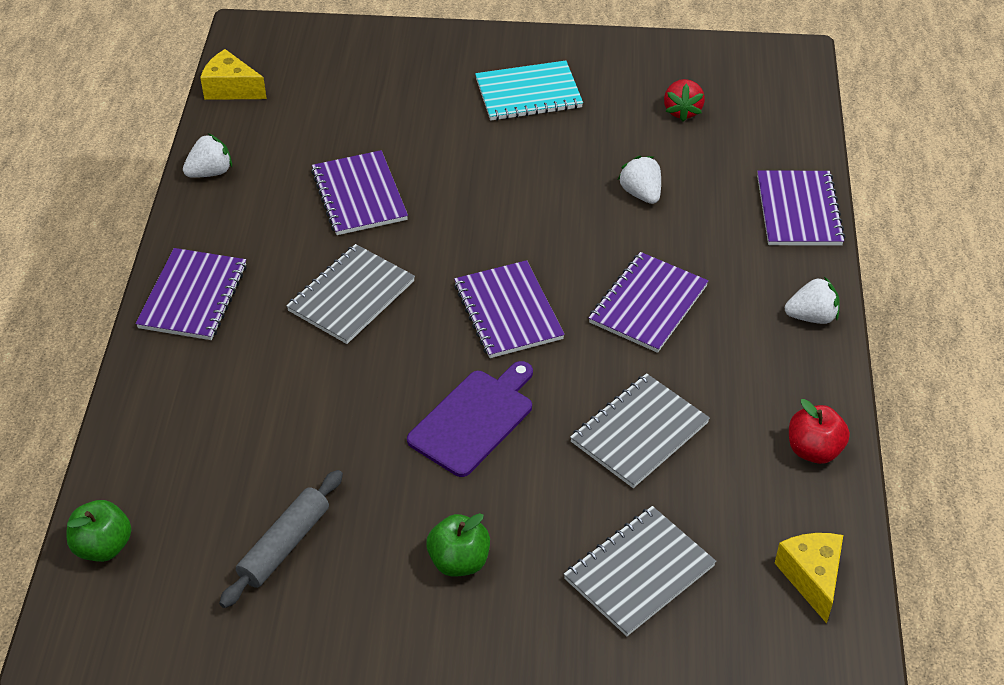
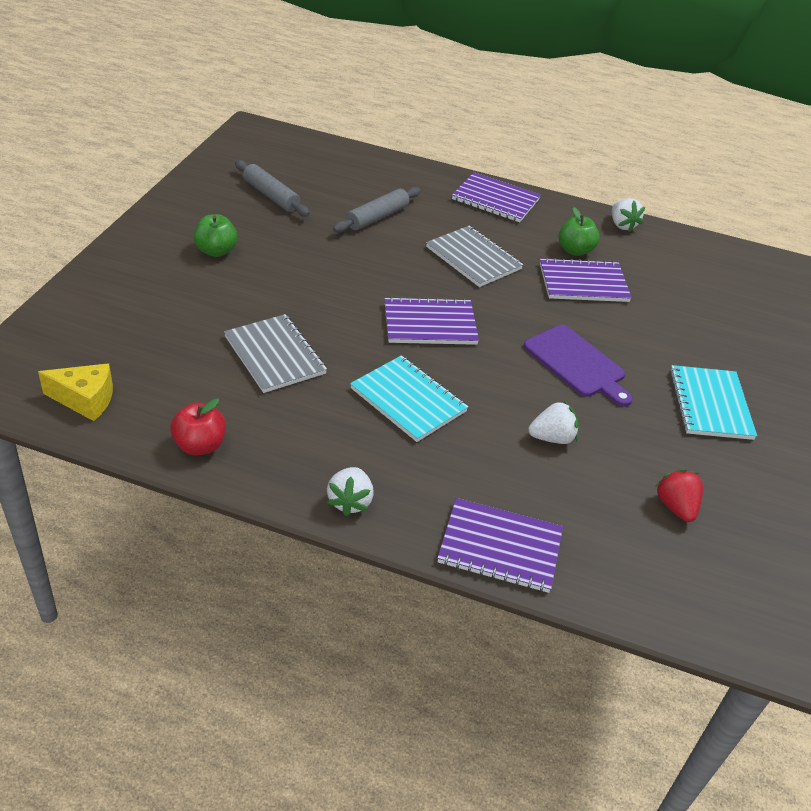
camera: 100 degrees right, 5 degrees down
(103, 546) = (307, 145): green apple -> green apple (575, 250)
(231, 89) = (721, 249): yellow cheese -> none
(293, 409) = (377, 217): none -> grey rolling pin
(474, 419) = (330, 283): purple cutting board -> purple cutting board (577, 363)
(639, 572) = (153, 319): grey notebook -> none
(648, 304) = (408, 400): purple notebook -> turquoise notebook
(682, 111) = (675, 507): red strawberry -> red strawberry turned 60 degrees clockwise

